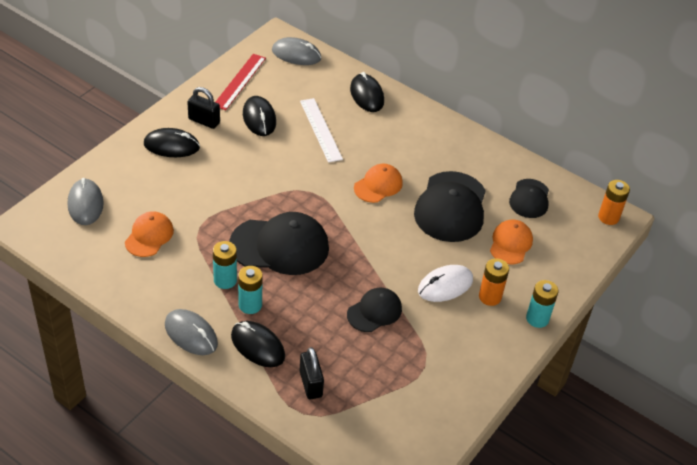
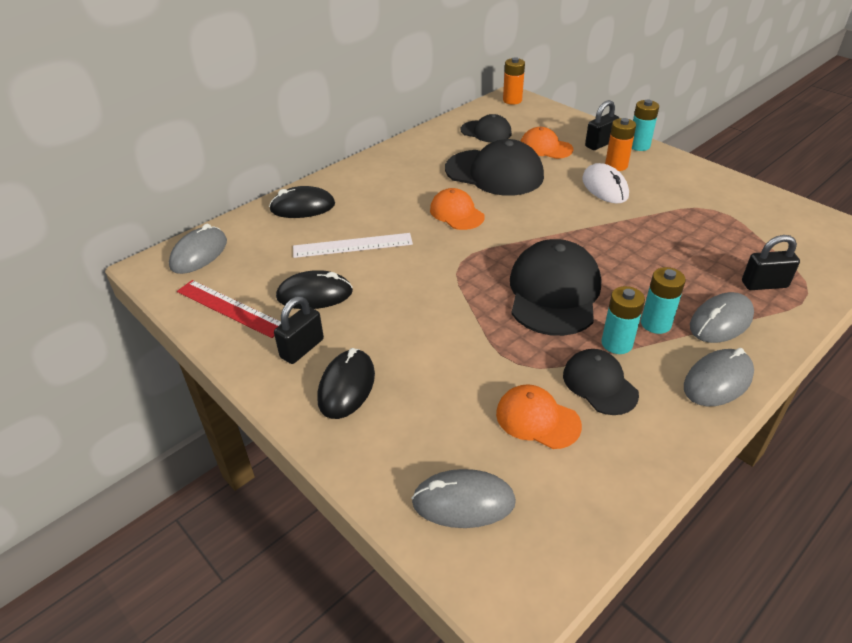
camera: 75 degrees left, 5 degrees down
(257, 346) = (721, 321): black mouse -> grey mouse
(374, 311) = (648, 232): black cap -> black cap (599, 384)
(531, 286) = (600, 144): none -> black padlock

